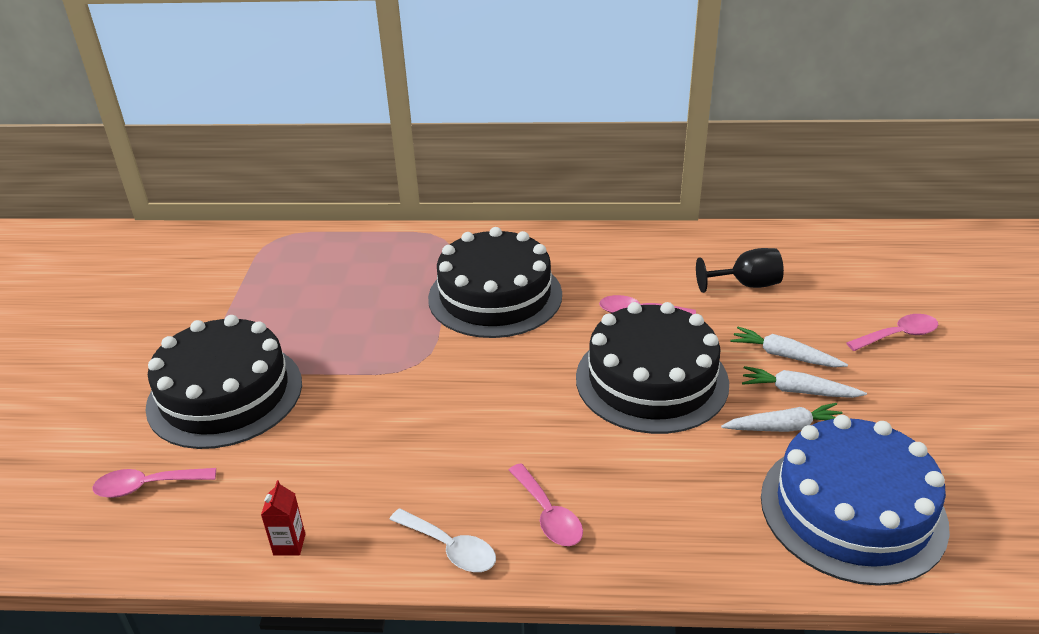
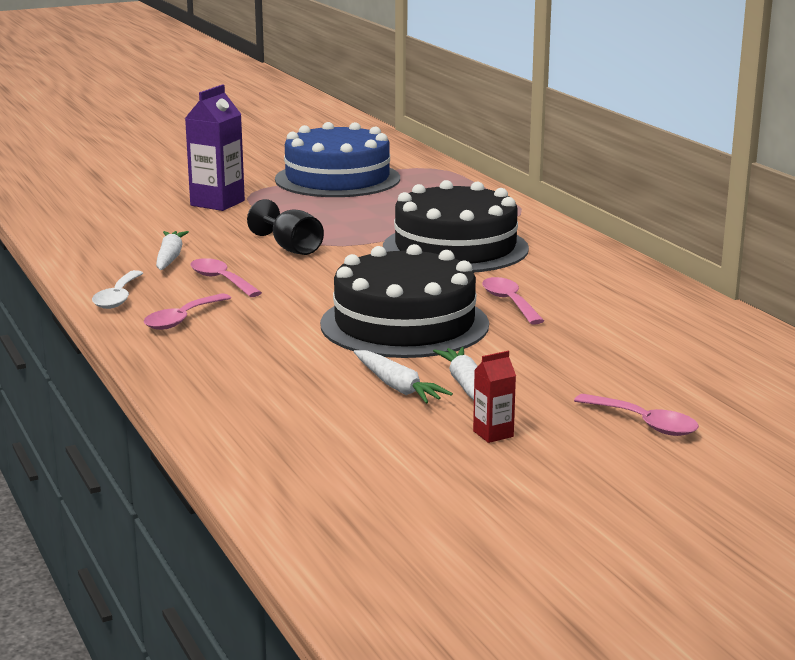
camera: 60 degrees right, 15 degrees down
(147, 486) = (104, 209): pink spoon -> pink spoon (221, 280)
(225, 394) = (217, 203): black cake -> purple carton
(289, 544) = (82, 255): red carton -> red carton (493, 434)
(746, 285) = (633, 338): black goblet -> black goblet (291, 248)
(784, 355) = (521, 372): white carrot -> white carrot (170, 258)
(852, 510) = (302, 430): blue cake -> blue cake (337, 179)

